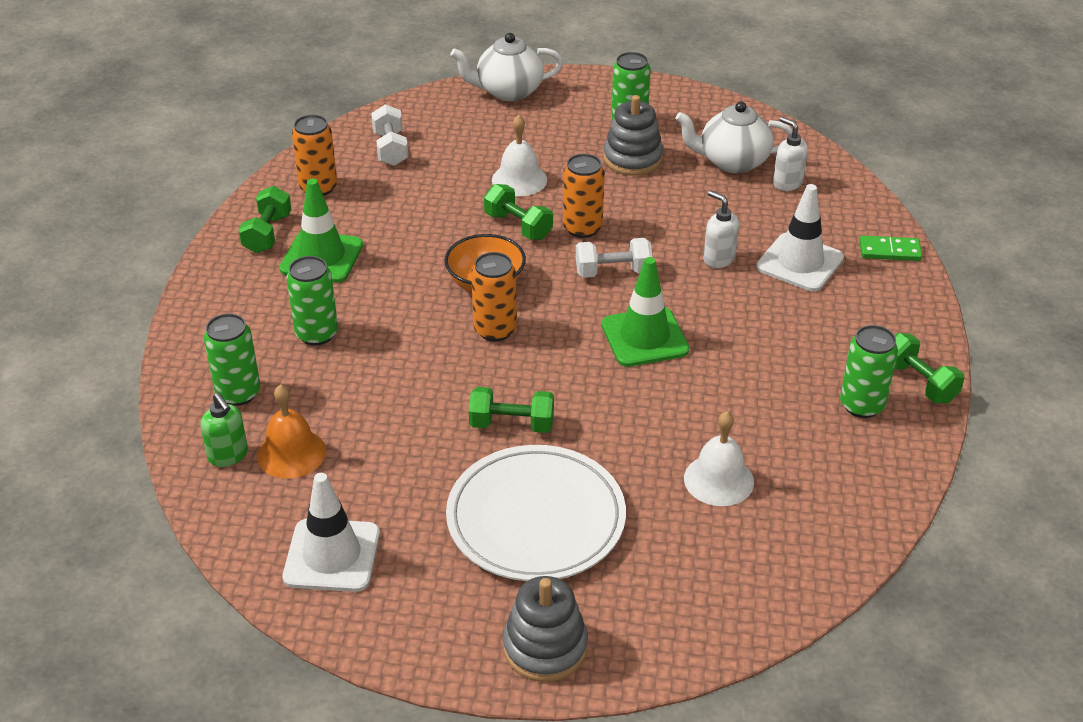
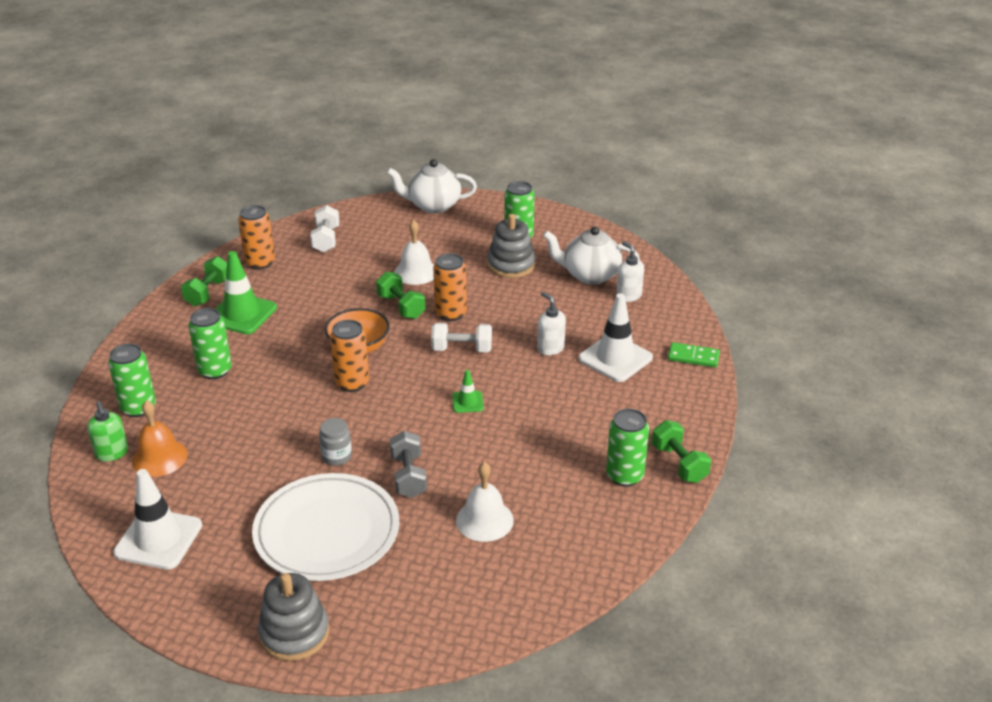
camera: 10 degrees right, 5 degrees down
(512, 424) = (337, 456): green dumbbell -> grey jar
(608, 438) = (408, 476): none -> grey dumbbell
(644, 337) = (467, 402): green traffic cone -> green traffic cone, size x0.50

